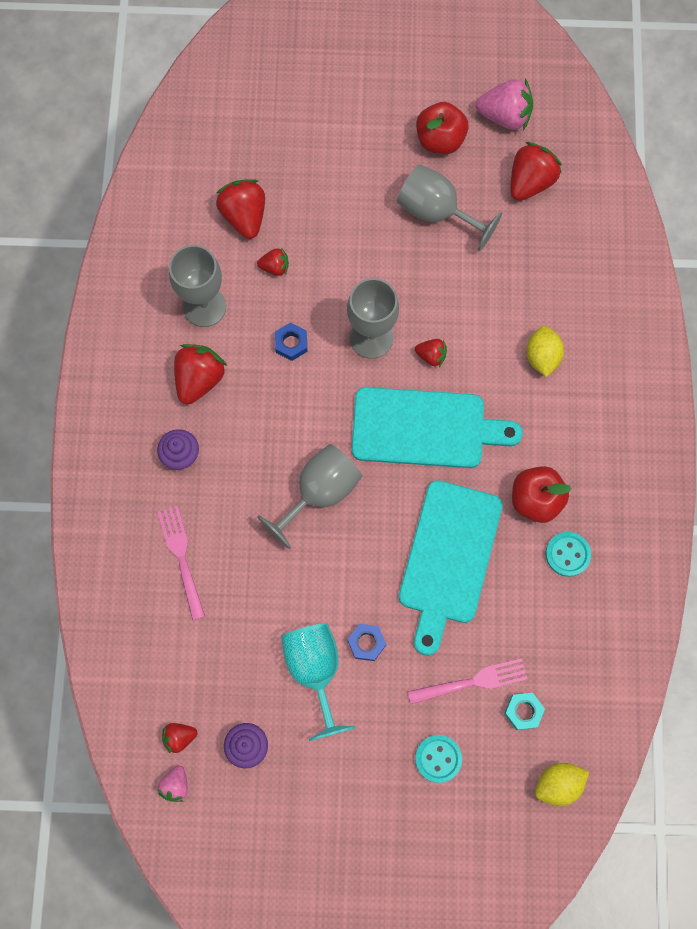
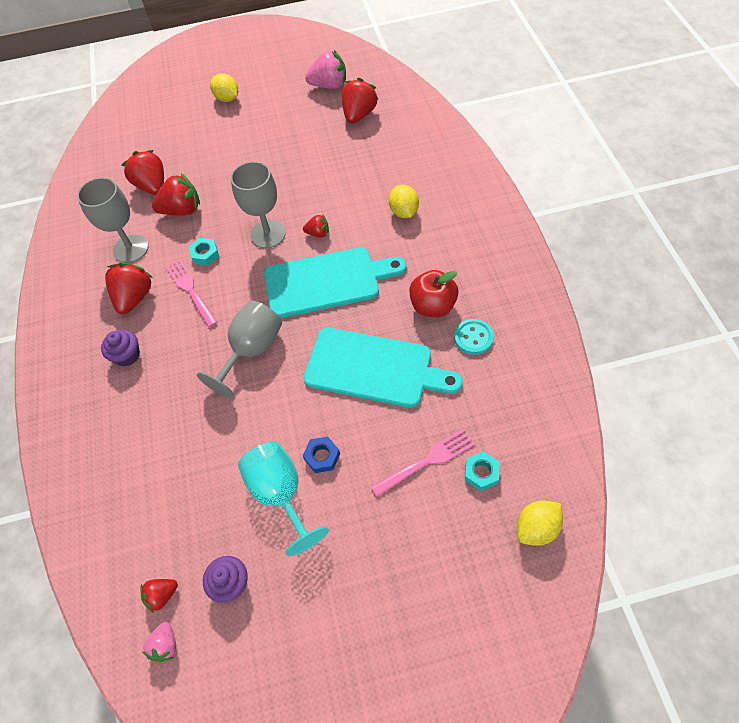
camera: 10 degrees left, 15 degrees down
(182, 558) = (140, 435): pink fork -> pink fork (191, 291)
(275, 267) = (182, 210): red strawberry -> red strawberry, size x1.85
(291, 343) = (205, 254): blue nut -> turquoise nut
(365, 96) = (227, 98): none -> yellow lemon
(437, 212) = (296, 148): grey goblet -> none
(438, 758) = (417, 539): turquoise button -> none
(440, 140) = (287, 108): red apple -> none
(448, 558) = (374, 369): turquoise cutting board -> turquoise cutting board turned 75 degrees counterclockwise

